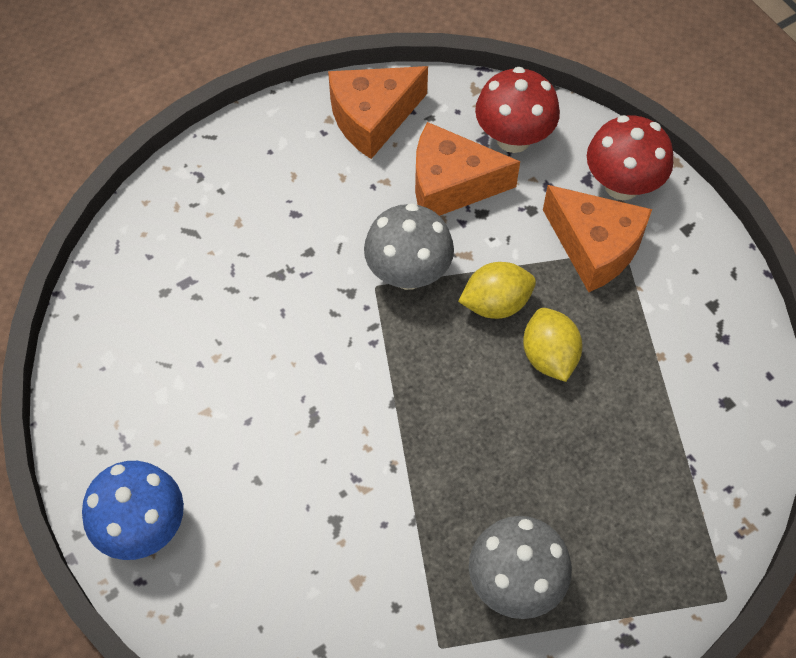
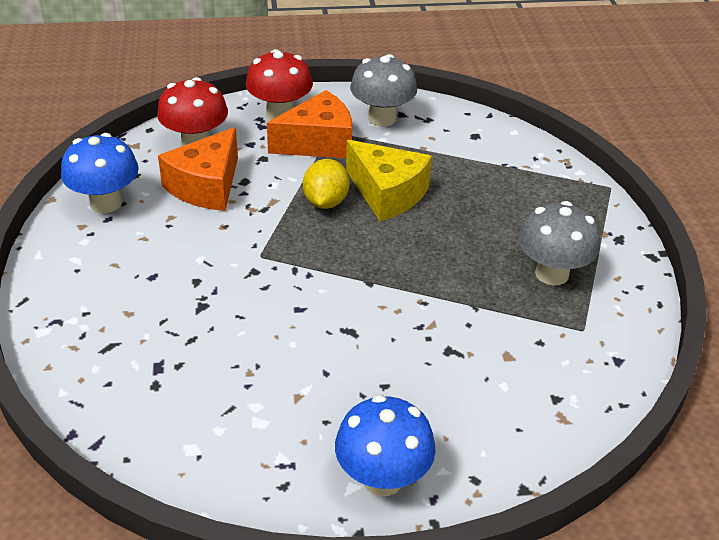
camera: 65 degrees left, 20 degrees down
(372, 118) = (106, 203): orange cheese -> blue mushroom
(408, 273) = (263, 234): grey mushroom -> grey mushroom (382, 118)
(549, 356) = (387, 193): yellow lemon -> yellow cheese

